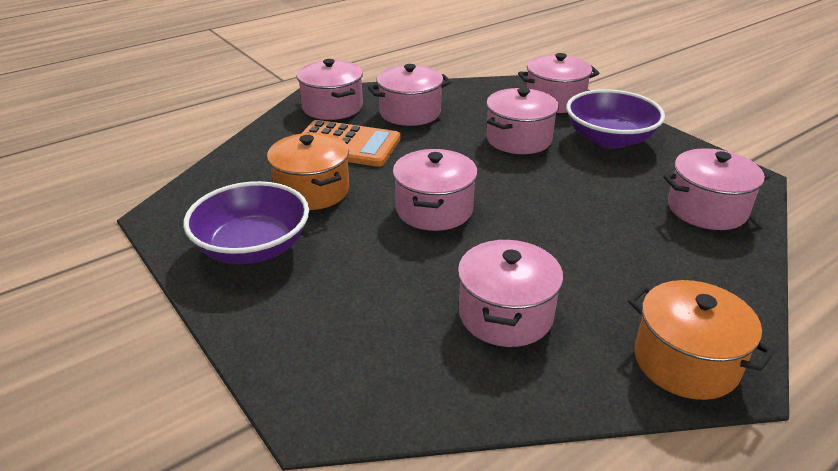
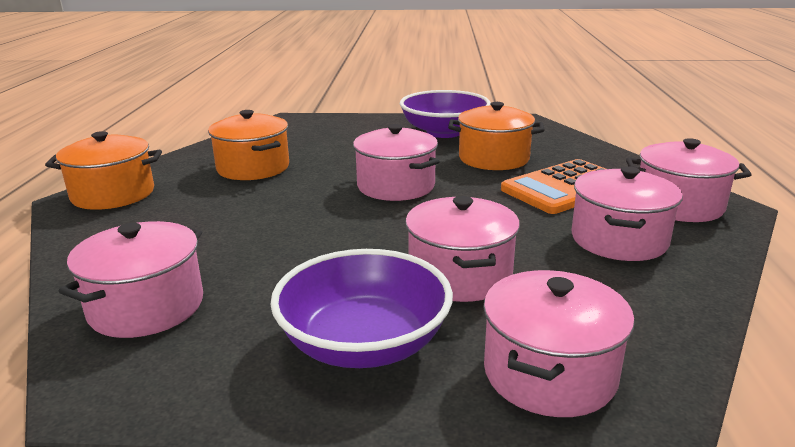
camera: 130 degrees right, 10 degrees down
(505, 315) = (253, 168): pink pot -> orange pot

